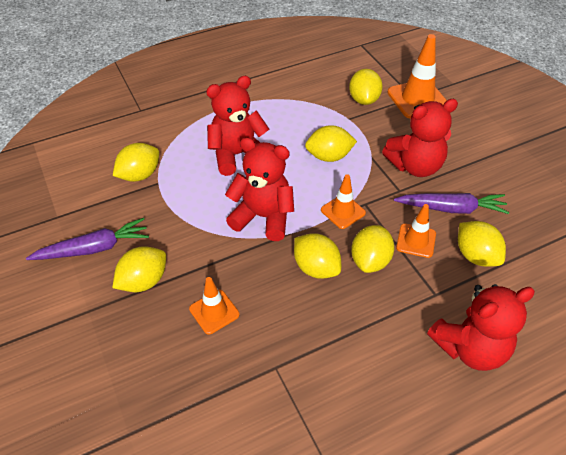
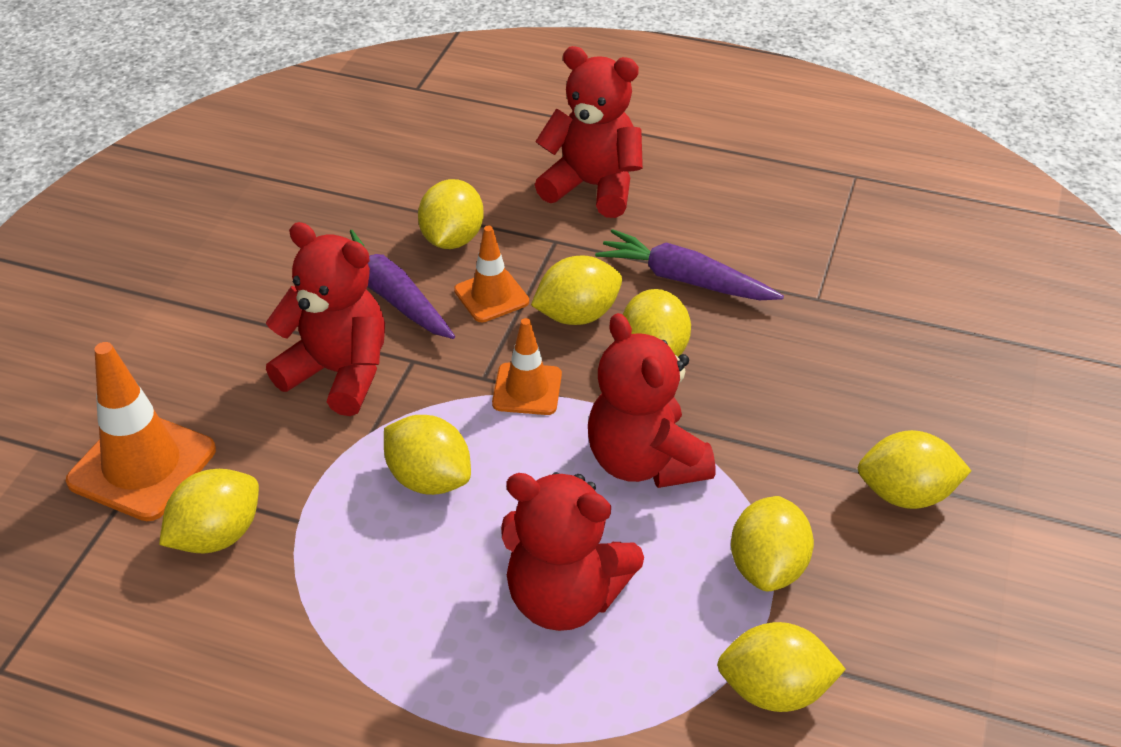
camera: 135 degrees left, 5 degrees down
(94, 248) = (953, 600): purple carrot -> purple carrot (685, 279)
(177, 211) = (767, 567): none -> yellow lemon
(214, 312) = (838, 393): orange traffic cone -> none

